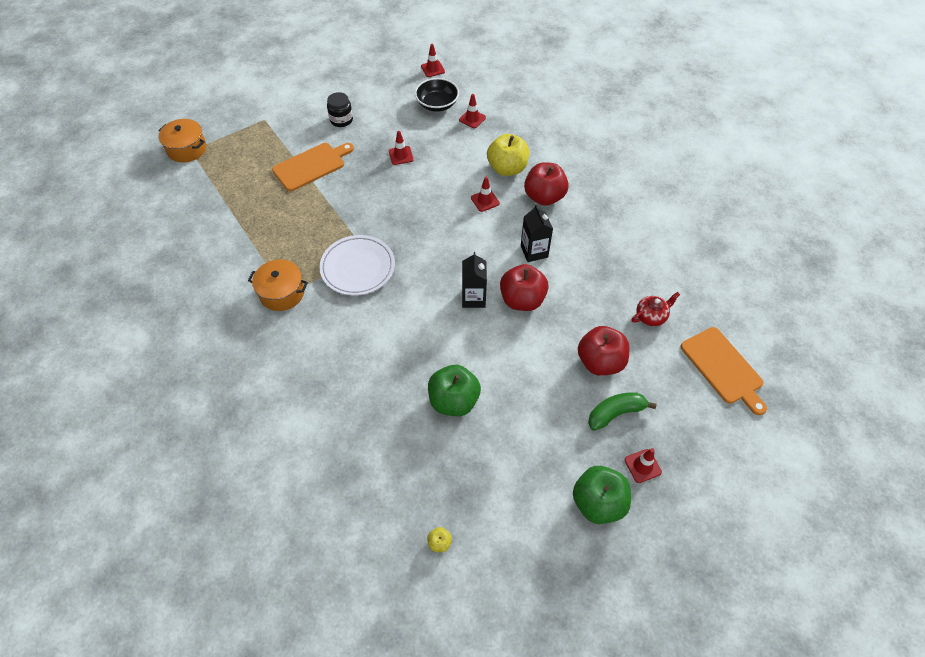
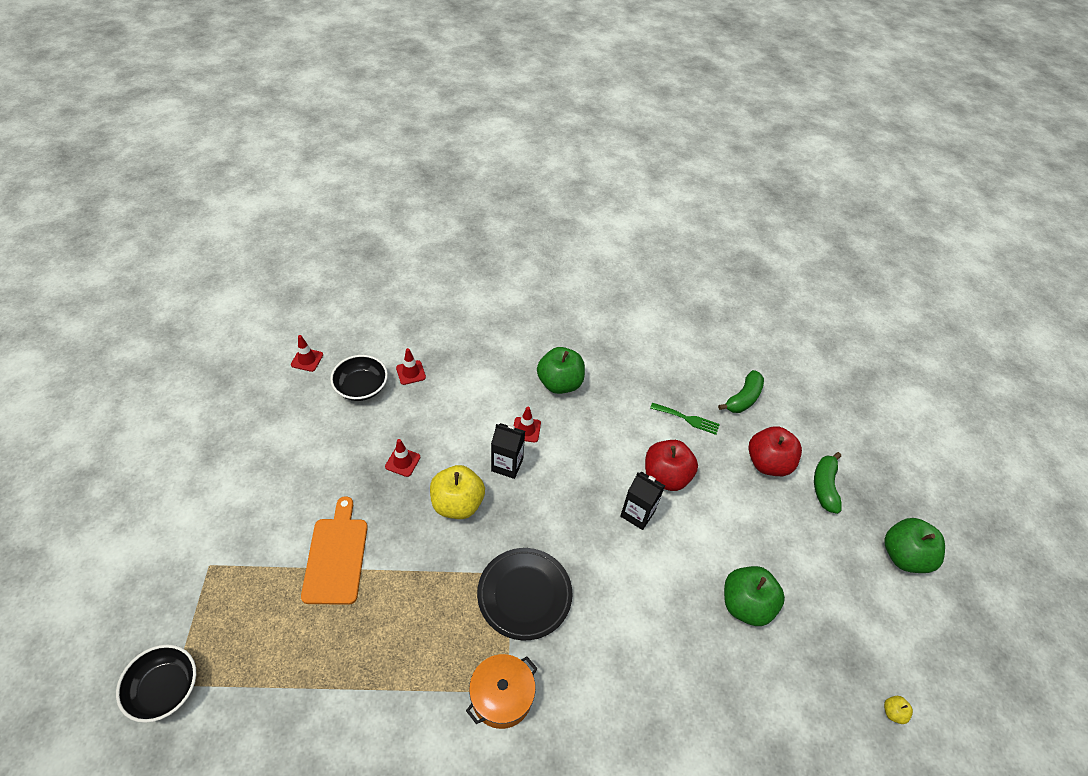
camera: 60 degrees left, 5 degrees down
(187, 149) = (165, 689): orange pot -> black bowl
(341, 120) = (295, 485): black jar -> none
(358, 268) = (524, 595): white plate -> black plate
(507, 168) = (501, 387): yellow apple -> yellow apple (457, 503)
(534, 251) = (617, 432): black carton -> black carton (507, 465)
(544, 197) = (559, 383): red apple -> green apple
(590, 288) = (687, 419): none -> green fork
(642, 466) = (883, 501): red traffic cone -> none
(651, 316) = (743, 398): red teapot -> green banana
(723, 368) = (819, 388): orange cutting board -> none

